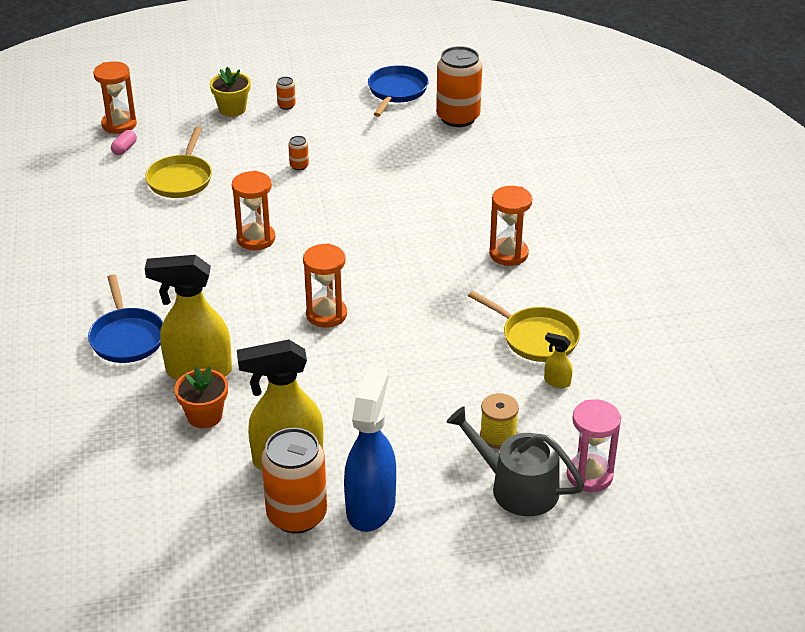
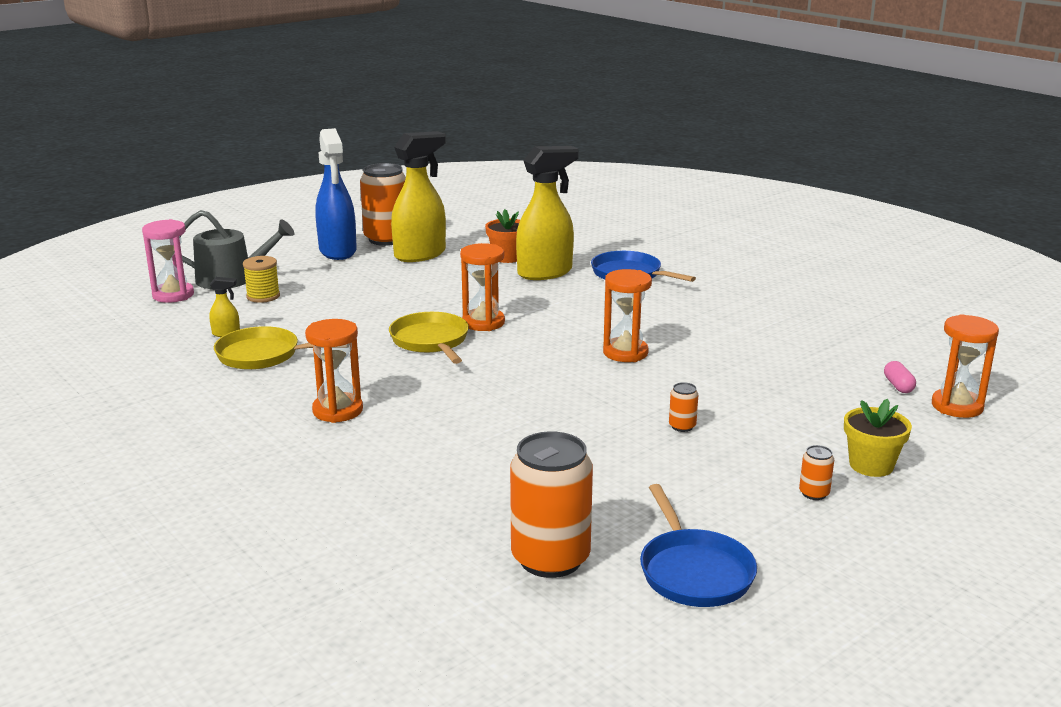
camera: 150 degrees right, 15 degrees down
(181, 179) = (786, 377): yellow pan -> yellow pan (431, 341)

